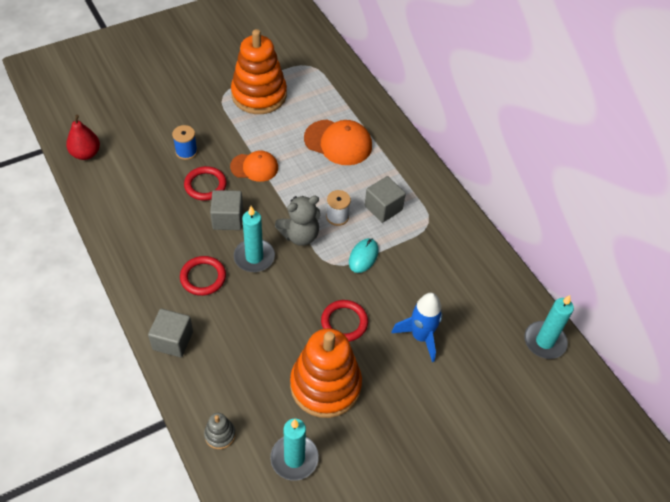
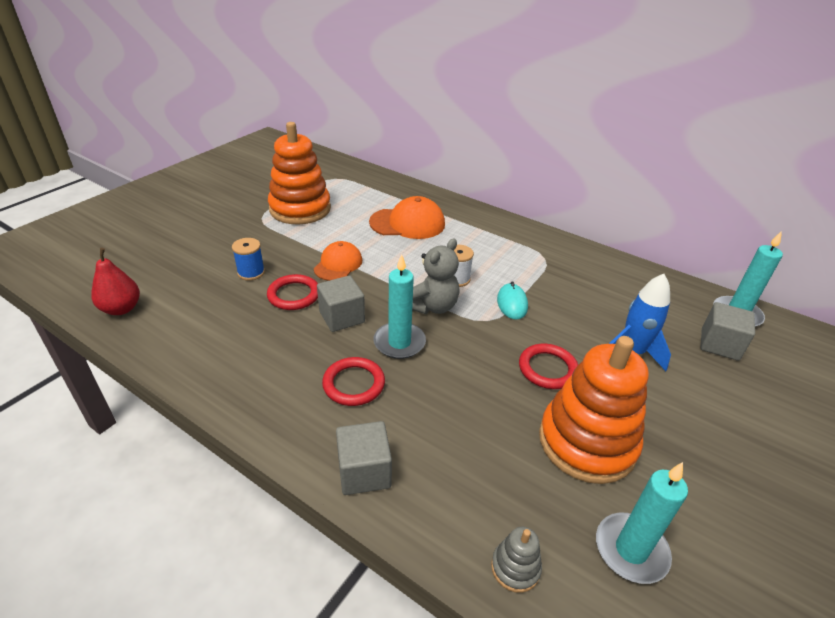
camera: 25 degrees left, 15 degrees down
(254, 167) = (338, 264): orange cap -> orange cap turned 45 degrees counterclockwise
(383, 208) = (494, 259): grey cube -> grey cube (719, 344)

